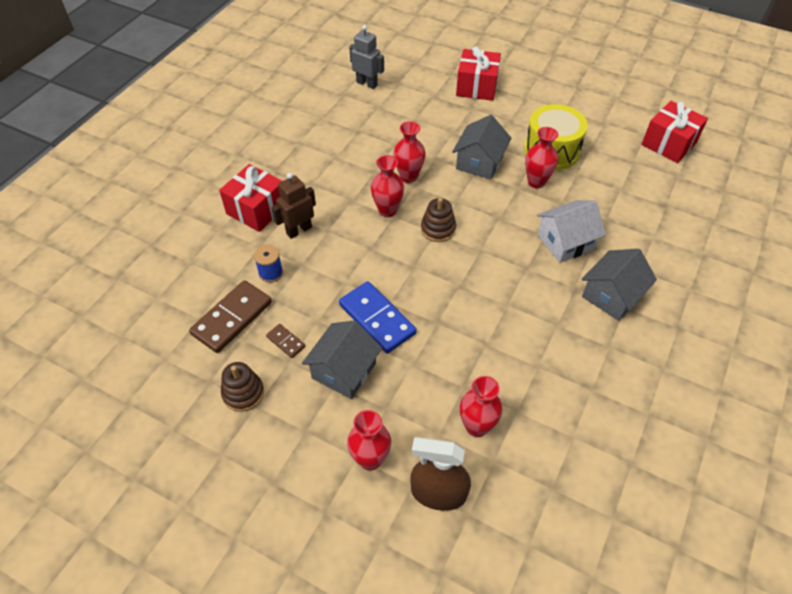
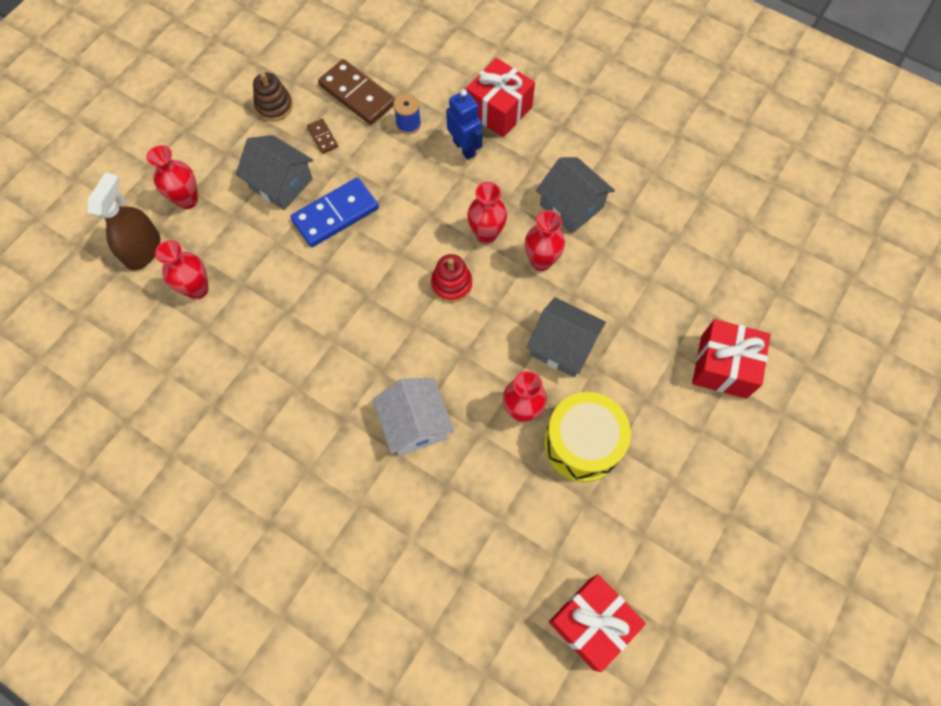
camera: 95 degrees right, 15 degrees up
(286, 342) = (322, 137): brown domino -> brown domino turned 75 degrees counterclockwise
(299, 230) = (464, 148): brown robot -> blue robot
(367, 84) = (725, 226): grey robot -> none
(438, 229) = (451, 284): brown stacking toy -> red stacking toy
(611, 296) = (326, 458): grey house -> grey house (571, 206)

